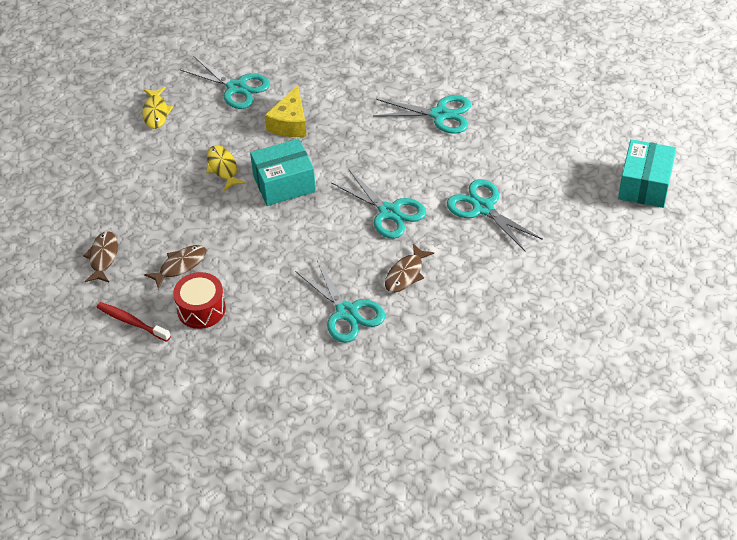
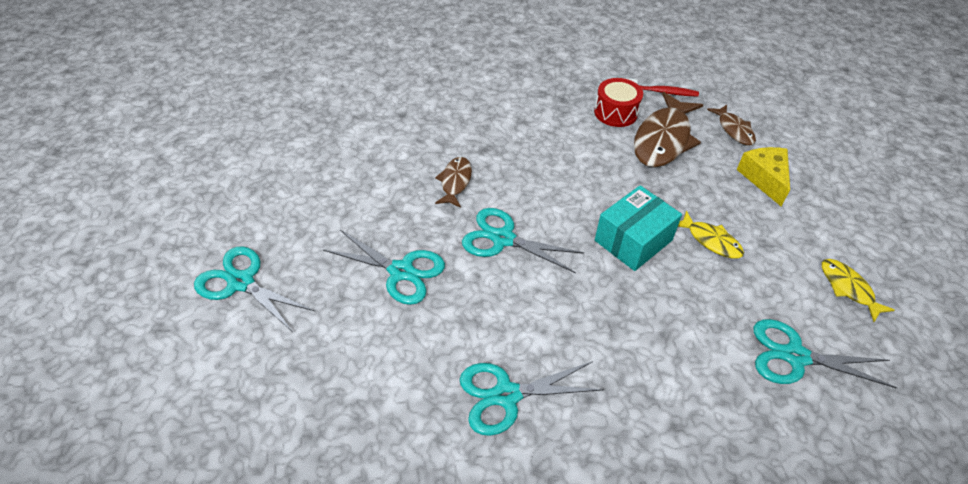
camera: 155 degrees right, 0 degrees up
(180, 266) = (663, 139): brown fish -> brown fish, size x1.86
(290, 123) = (686, 321): yellow cheese -> yellow cheese (764, 178)
(347, 312) = (492, 138): turquoise scissors -> turquoise scissors (241, 282)
(644, 185) = (201, 359): turquoise box -> none

